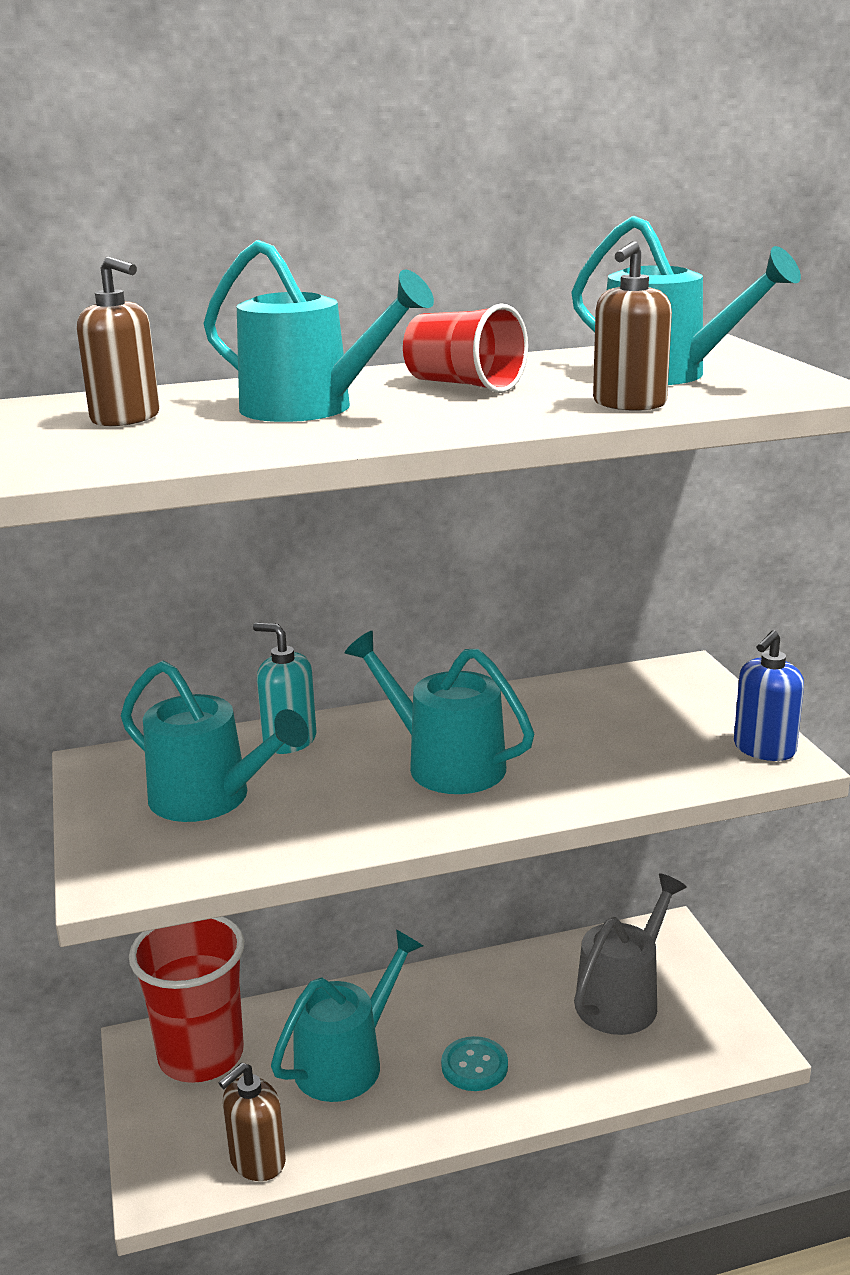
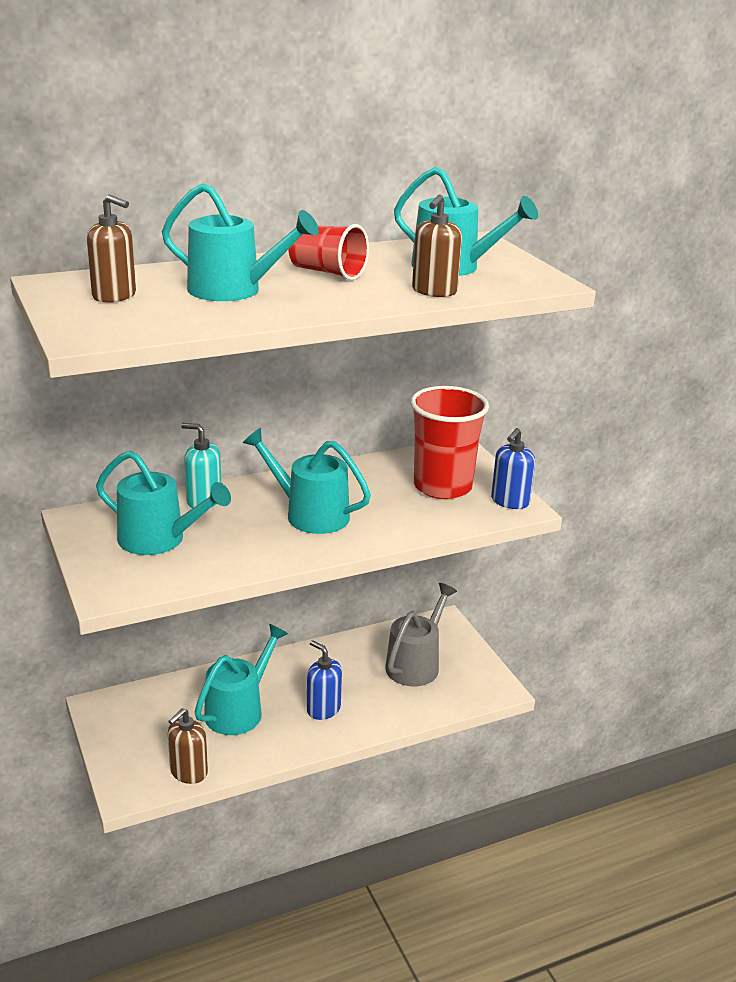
camera: 10 degrees left, 5 degrees up
(201, 1055) = (139, 711): red cup -> red cup (442, 487)
(474, 1066) = (323, 709): turquoise button -> blue soap dispenser

